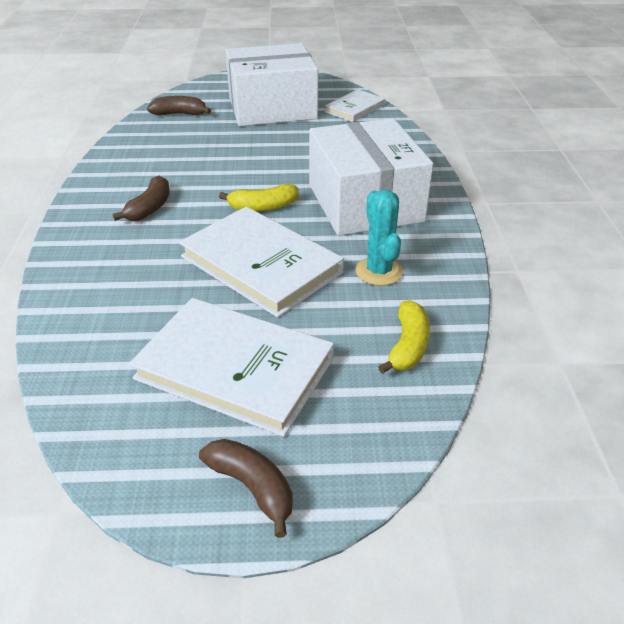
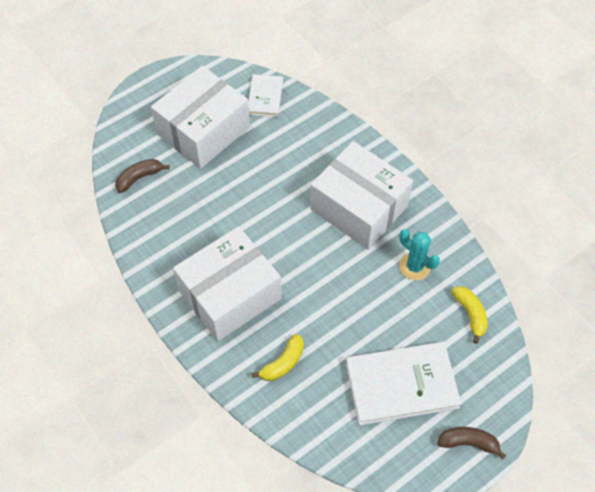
camera: 35 degrees left, 20 degrees up
(150, 208) = (230, 294): brown banana -> white box
(261, 264) = (346, 302): white book -> none
(263, 207) = (301, 249): yellow banana -> yellow banana (283, 363)

